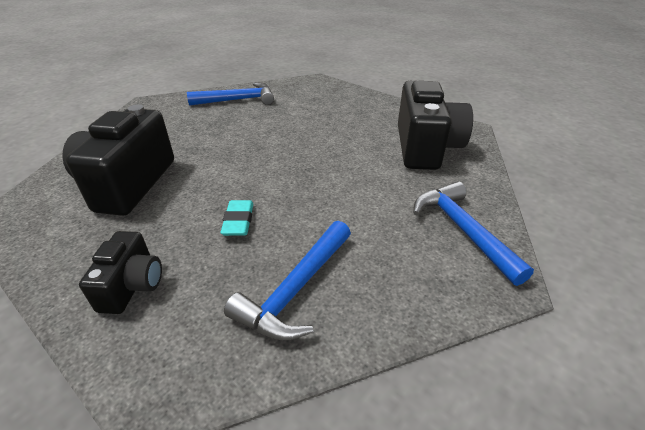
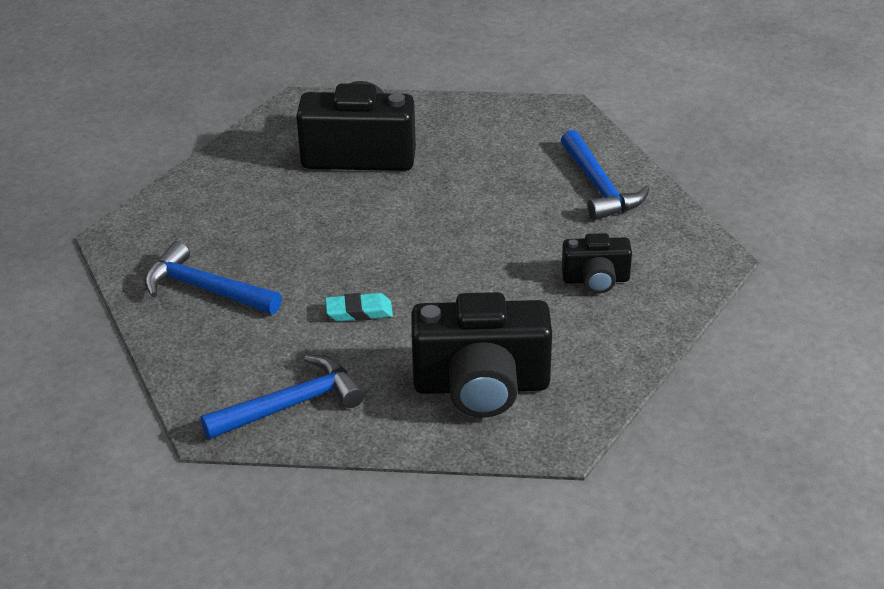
camera: 85 degrees right, 0 degrees up
(132, 286) = (212, 199): black camera -> black camera (596, 280)
(238, 221) = (299, 240): turquoise eraser -> turquoise eraser (359, 312)

